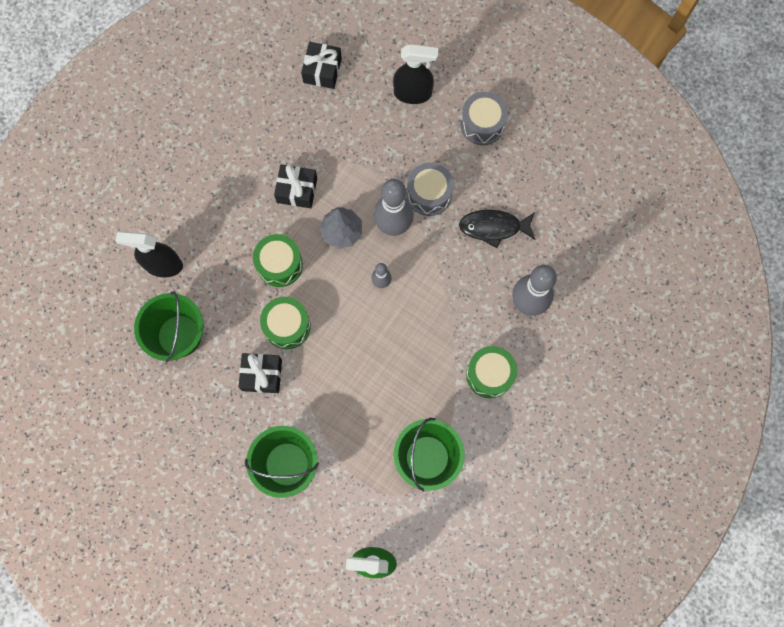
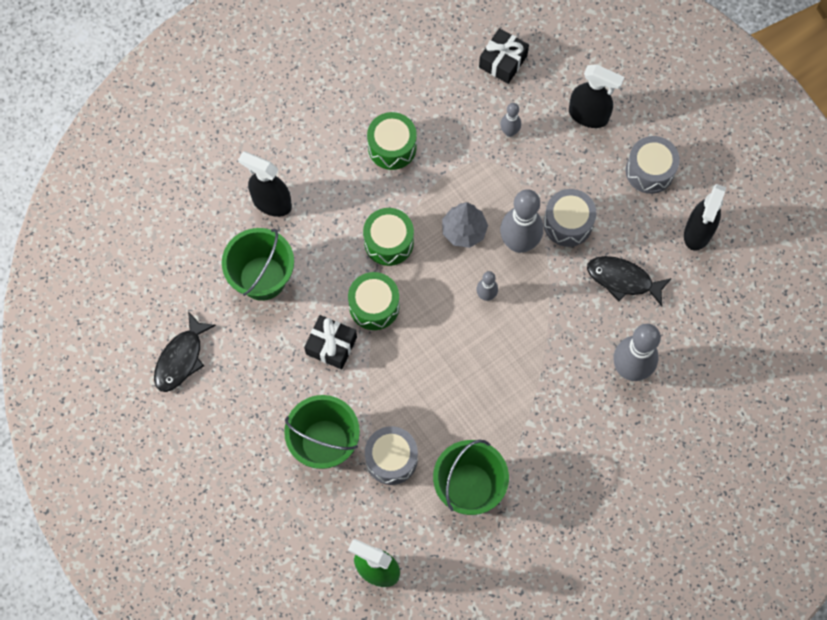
camera: 20 degrees right, 5 degrees down
(132, 434) = (181, 358): none -> black fish
(297, 190) = (433, 173): black gift -> none
(350, 131) = (509, 132): none -> grey bowling pin
(351, 457) = (391, 459): none -> grey drum
(489, 374) = (564, 427): green drum -> green drum (392, 147)
(542, 164) = (698, 232): none -> black spray bottle

